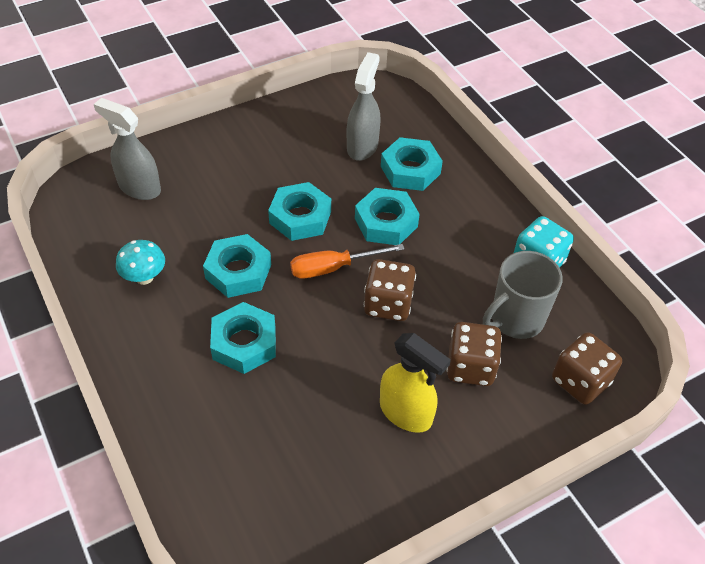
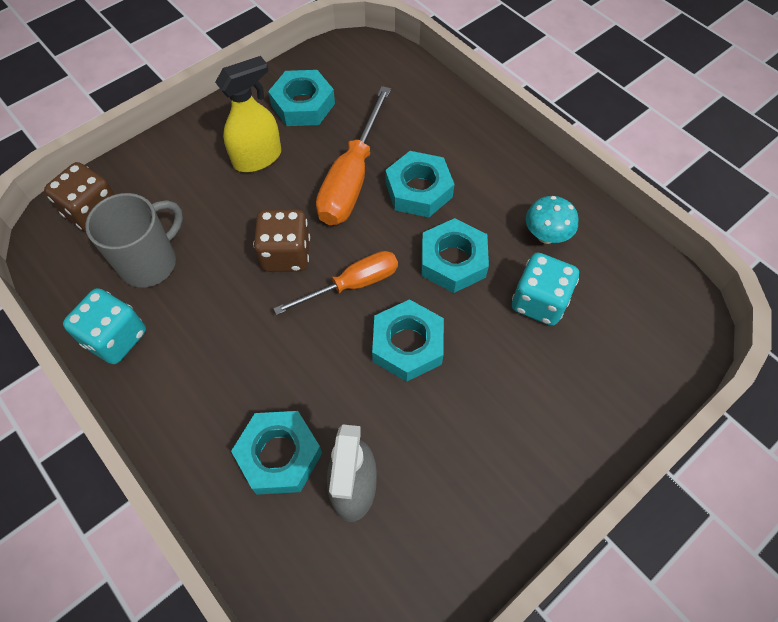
camera: 170 degrees right, 10 degrees up
(139, 188) = (618, 348): grey spray bottle -> none
(181, 228) = (539, 302): none -> turquoise dice
(309, 368) = (352, 178): none -> orange screwdriver
(386, 222) = (302, 358): turquoise nut -> turquoise nut (303, 104)
(406, 413) = (258, 158): yellow spray bottle -> yellow spray bottle turned 120 degrees clockwise
(470, 367) = (199, 206): brown dice -> none

